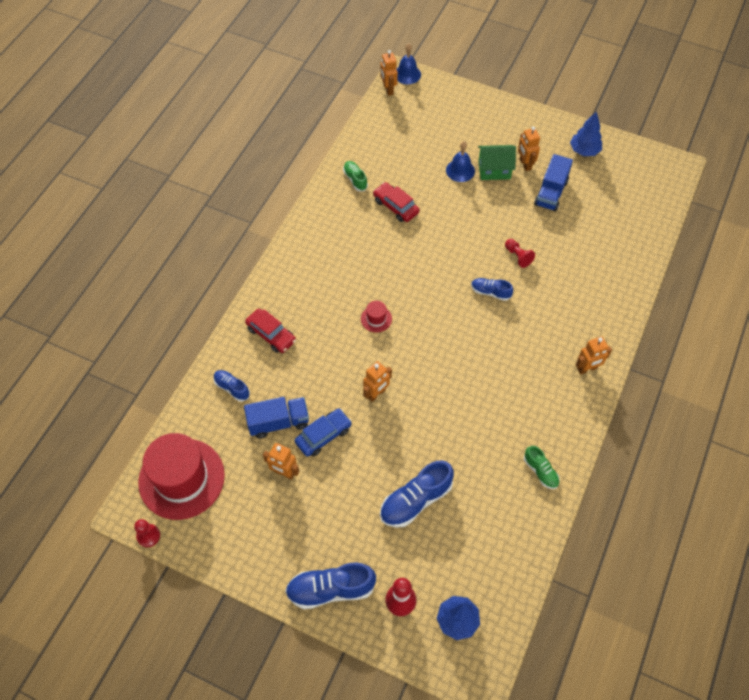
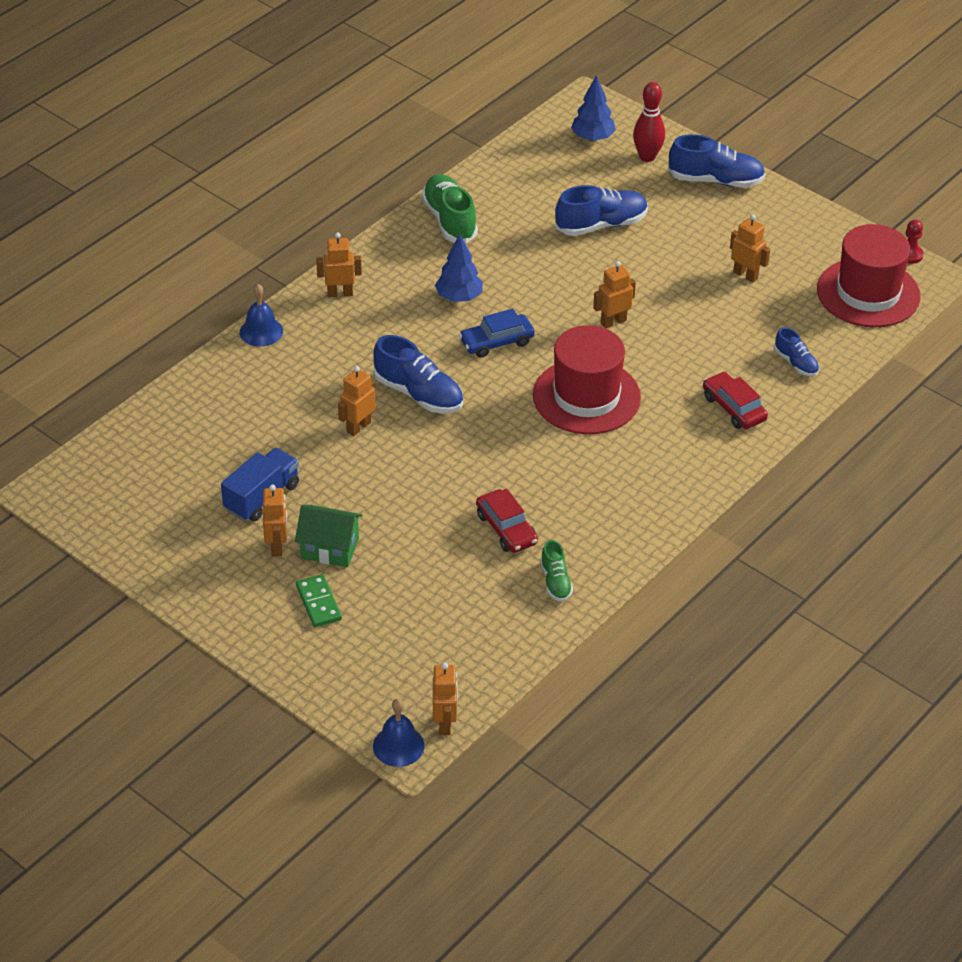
camera: 165 degrees left, 15 degrees down
(278, 422) = (742, 319): blue truck -> none
(323, 435) = (690, 297): blue car -> blue car (496, 342)
(376, 319) = (586, 397): red hat -> red hat, size x2.48
(460, 170) = (383, 559): blue bell -> blue bell (261, 331)
(484, 137) = (318, 603): none -> green domino
(490, 292) = (418, 394): blue shoe -> blue shoe, size x1.78
(518, 256) = (358, 427): red pawn -> orange robot
(540, 471) = (449, 220): green shoe -> green shoe, size x1.78
(584, 151) = (171, 546): blue tree -> blue tree (459, 297)

